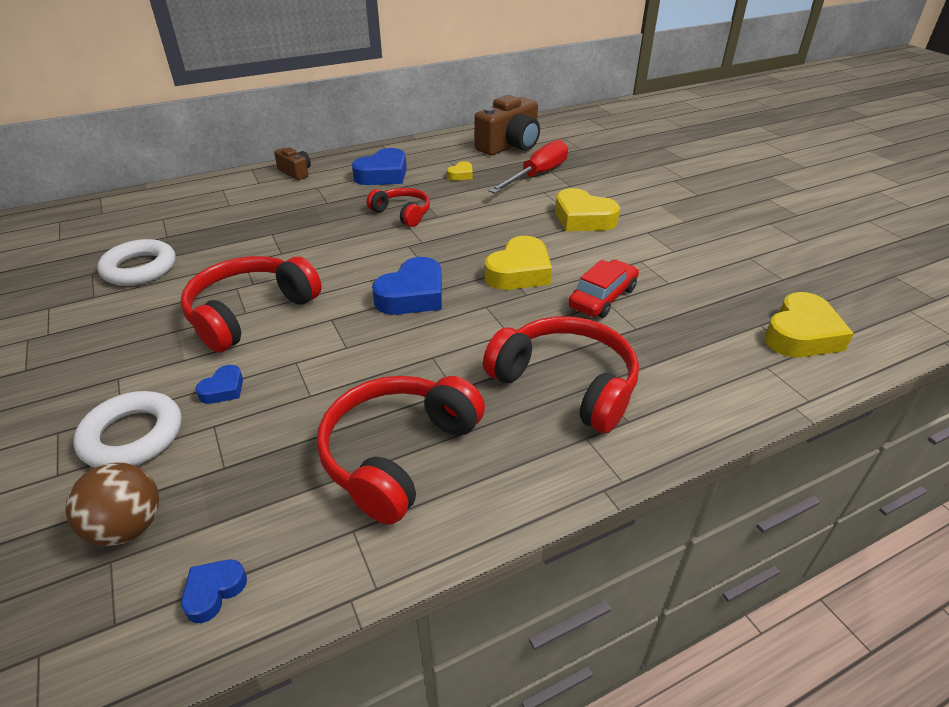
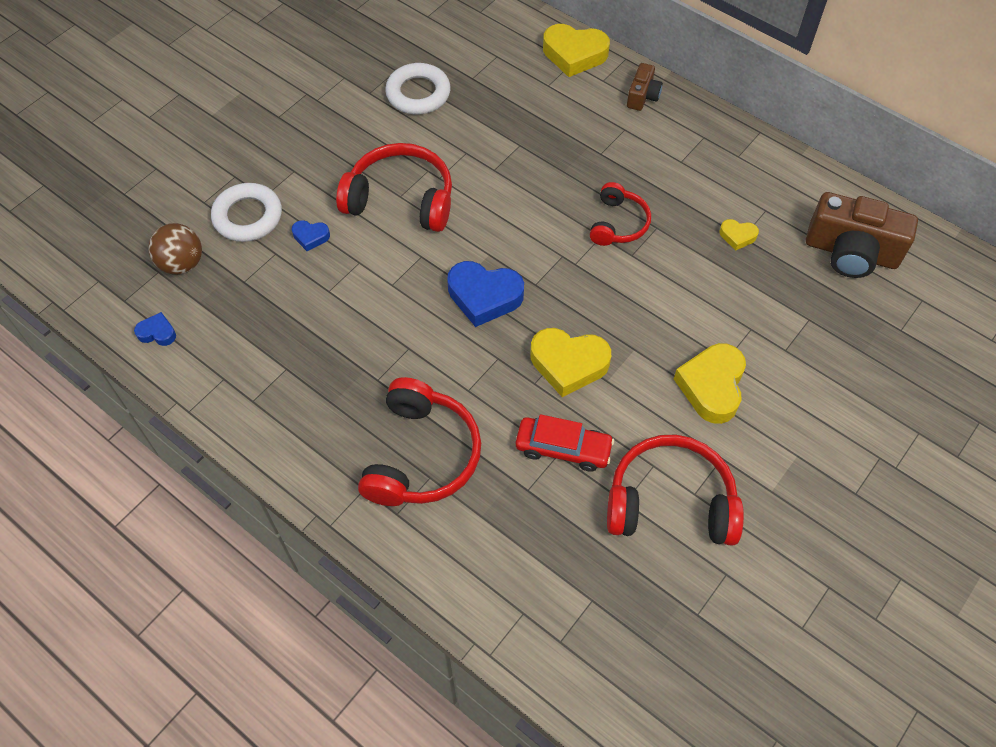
camera: 65 degrees right, 20 degrees up
(383, 175) = (688, 168): blue heart -> none
(398, 454) = (296, 373): red headphones -> red headphones (670, 502)
(537, 175) = (789, 308): red screwdriver -> none
(801, 334) = (594, 641): yellow heart -> yellow heart (574, 54)

